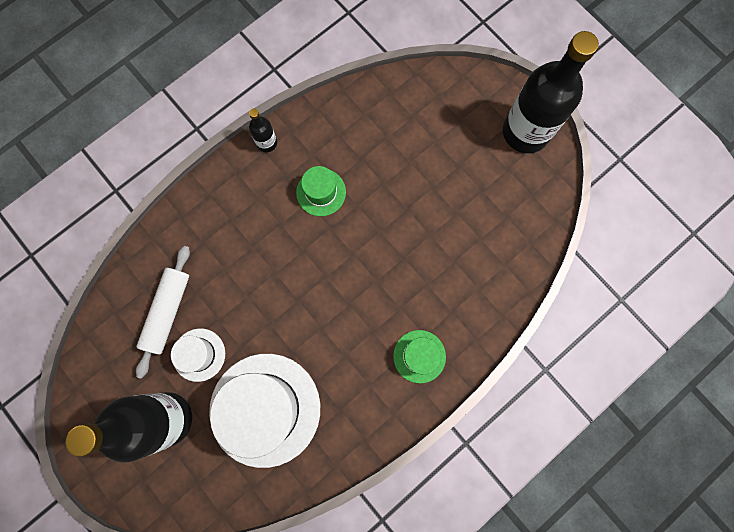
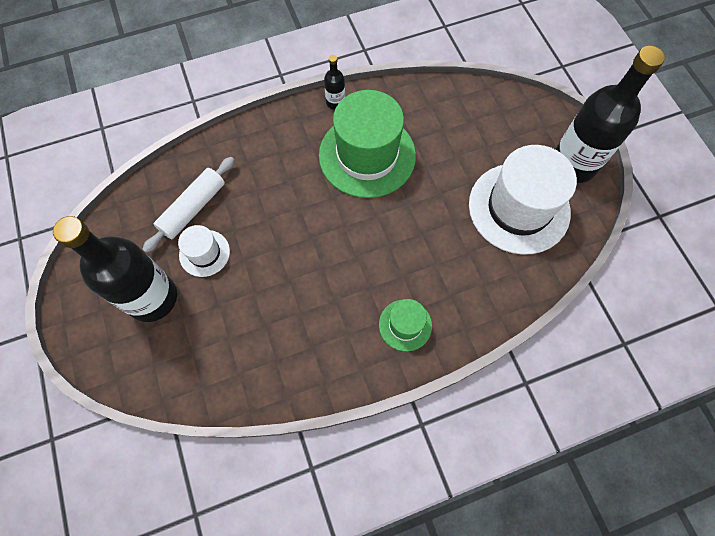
camera: 20 degrees right, 10 degrees down
(265, 409) = (243, 321): white hat -> white hat (519, 208)
(321, 192) = (367, 155): green hat -> green hat, size x2.06

